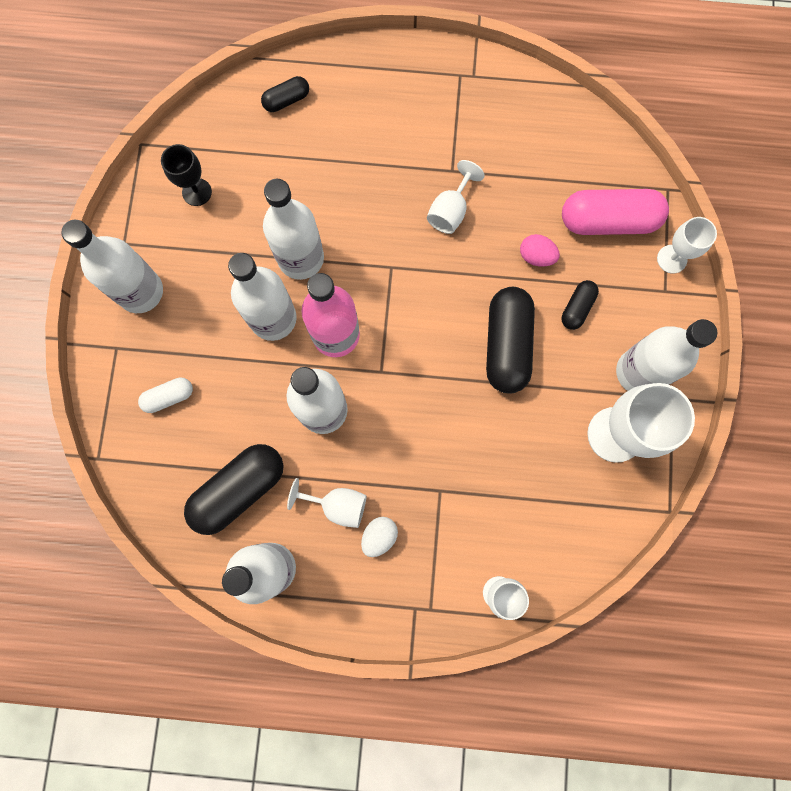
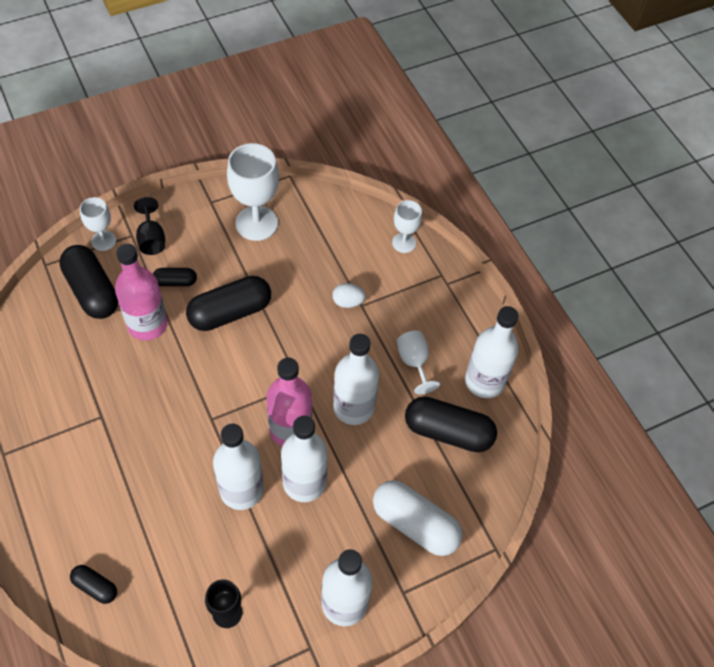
camera: 125 degrees left, 20 degrees down
(169, 397) = (415, 524): white capsule -> white capsule, size x1.96
(379, 536) = (417, 326): white egg -> white egg (348, 302)
(450, 211) = (139, 400): white goblet -> none
(536, 256) = (147, 324): pink egg -> pink bottle
(608, 221) = (92, 291): pink capsule -> black capsule
(638, 372) = (203, 227): white bottle -> none
(649, 309) = (151, 239): none -> black goblet

